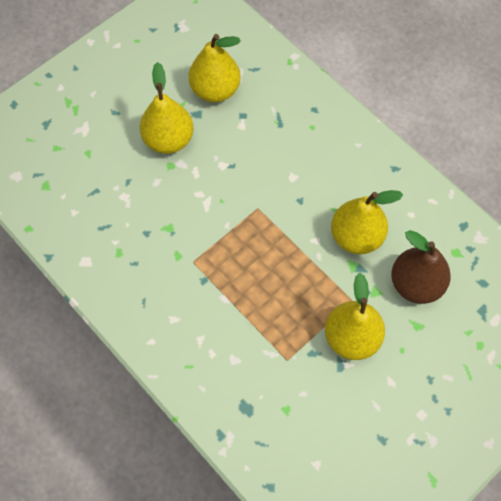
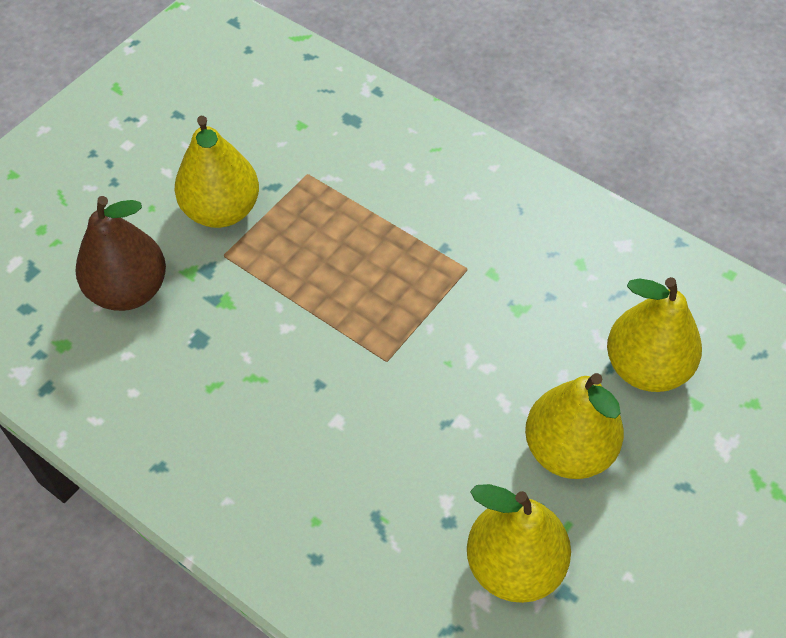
camera: 170 degrees right, 10 degrees down
(356, 236) = (222, 342): yellow pear -> yellow pear (646, 368)

